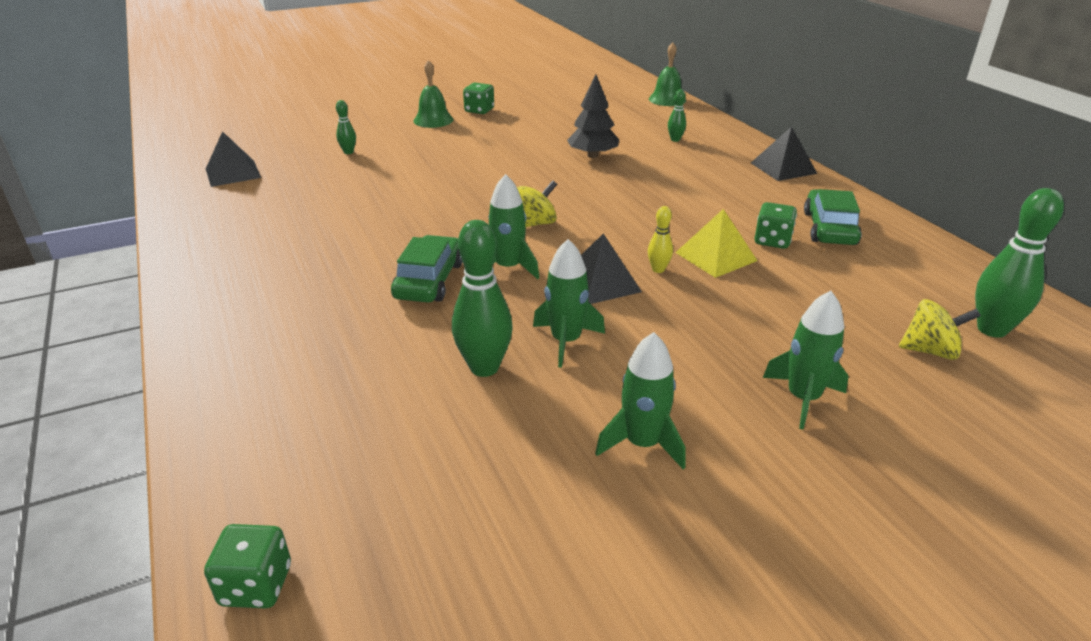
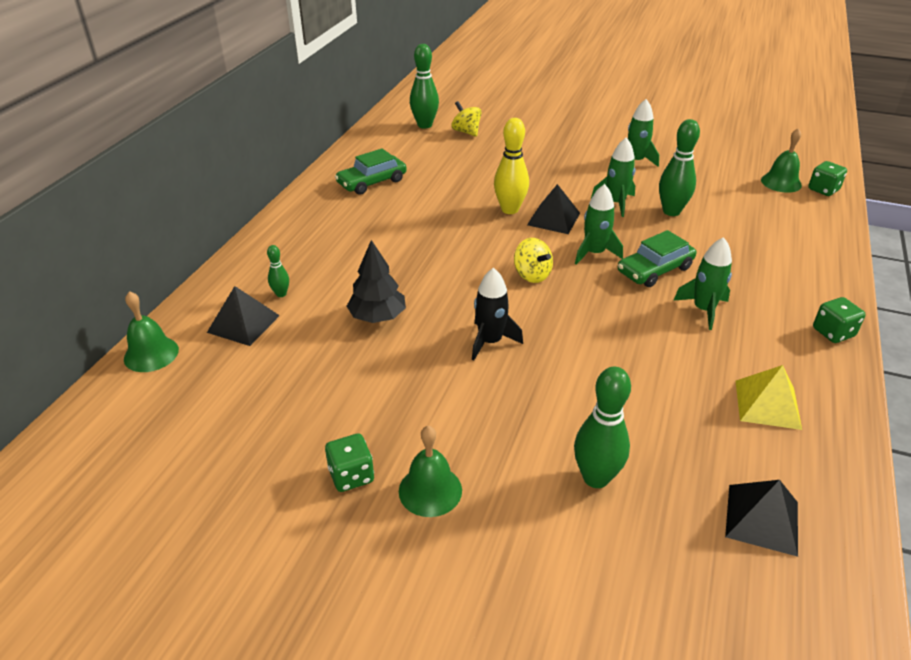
camera: 135 degrees left, 5 degrees up
(348, 152) = (595, 478): green bowling pin -> green bowling pin, size x1.95
(353, 553) = (781, 182): none -> green bell
(496, 175) = (490, 341): none -> black rocket
(535, 224) = (532, 275): yellow spinning top -> yellow spinning top turned 135 degrees counterclockwise
(658, 269) = (510, 209): yellow bowling pin -> yellow bowling pin, size x1.95
(716, 256) = (465, 200): yellow pyramid -> yellow pyramid (767, 404)
(772, 241) = (417, 192): green dice -> green dice (833, 332)
(783, 168) = (286, 225): black pyramid -> black pyramid (243, 323)
(803, 398) = (549, 144): green rocket -> green rocket (703, 310)

